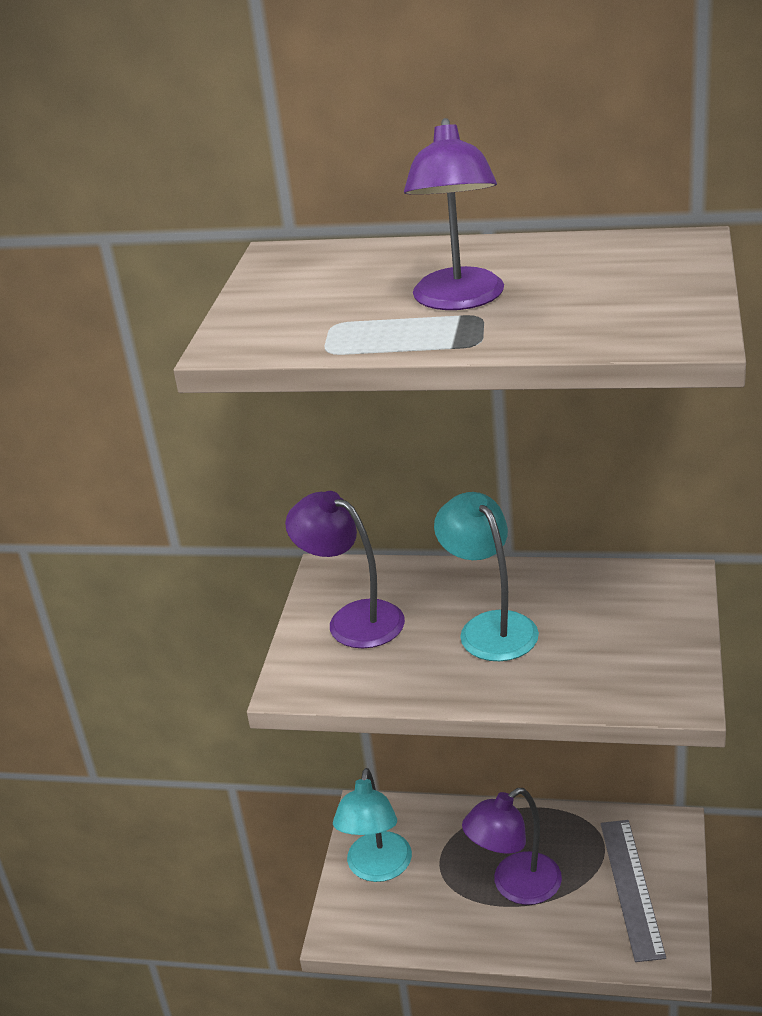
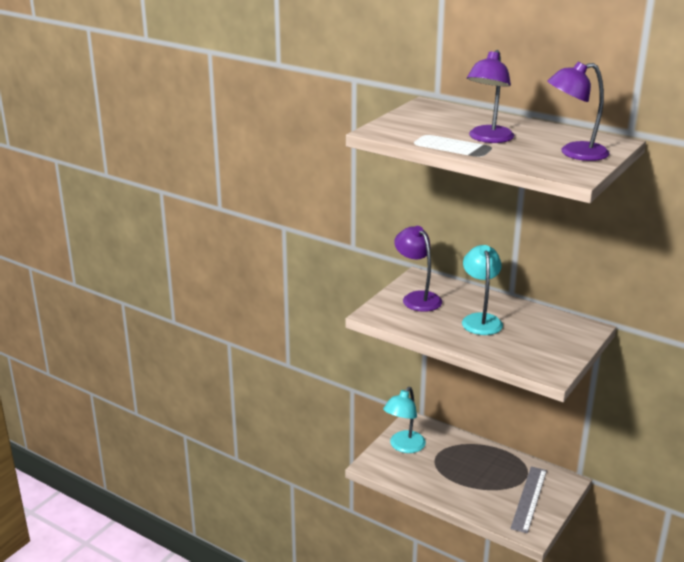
camera: 20 degrees right, 5 degrees down
(515, 886) = (469, 477): purple lamp -> purple lamp (574, 153)

